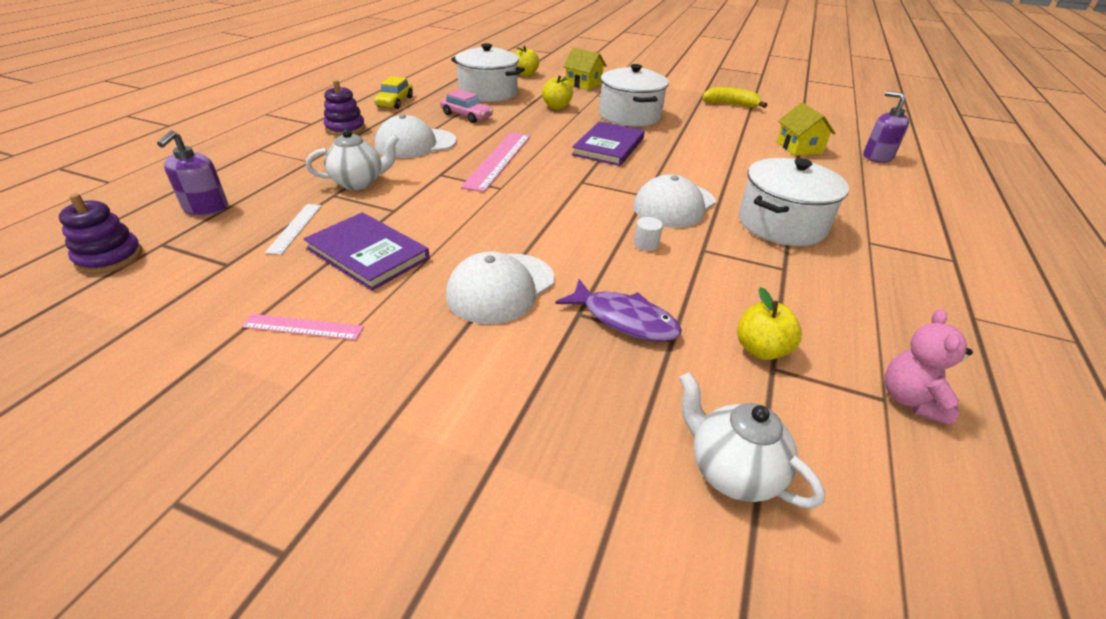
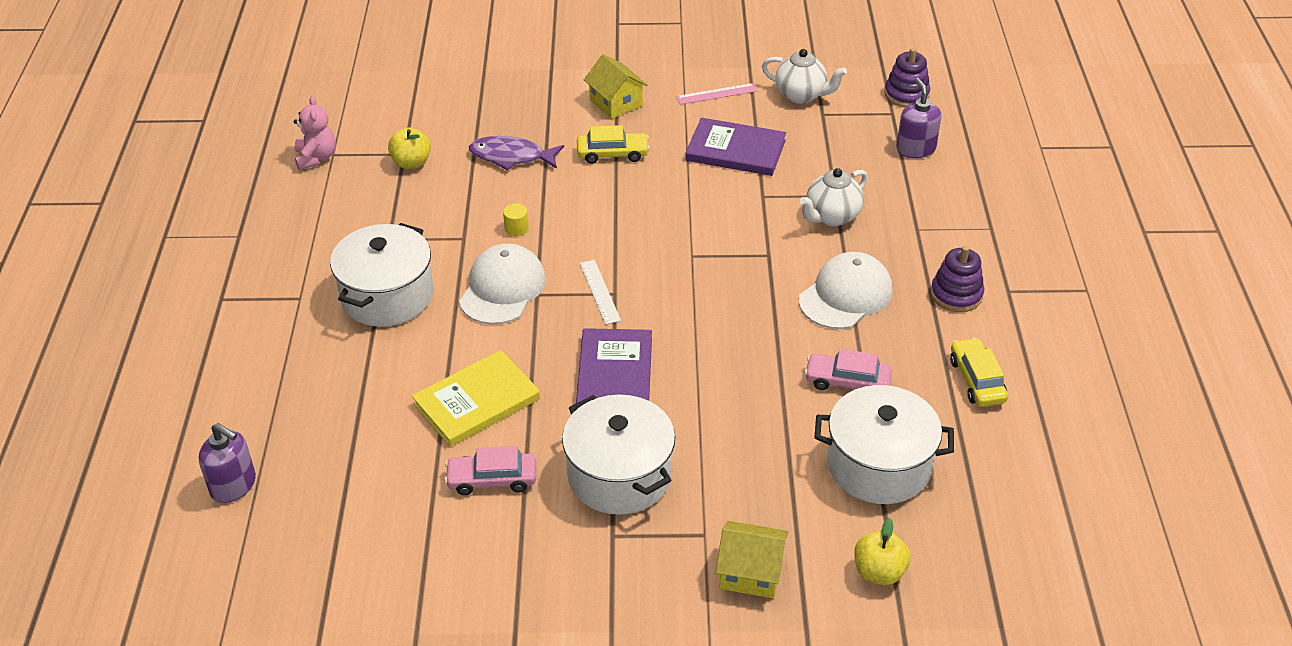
camera: 160 degrees right, 5 degrees up
(295, 228) = (819, 154): white ruler -> white ruler (600, 291)
(498, 160) = (728, 299): pink ruler -> none
(501, 288) = (612, 154): white cap -> yellow car
(556, 107) = (743, 459): yellow apple -> none
(646, 244) = (516, 228): white cylinder -> yellow cylinder
(706, 128) = (492, 479): none -> pink car
(710, 155) = (476, 401): none -> yellow book
(730, 104) = (459, 592): yellow banana -> none
(732, 472) = (428, 96): white teapot -> white teapot (801, 95)
(799, 148) = (348, 470): yellow house -> yellow house (616, 103)

